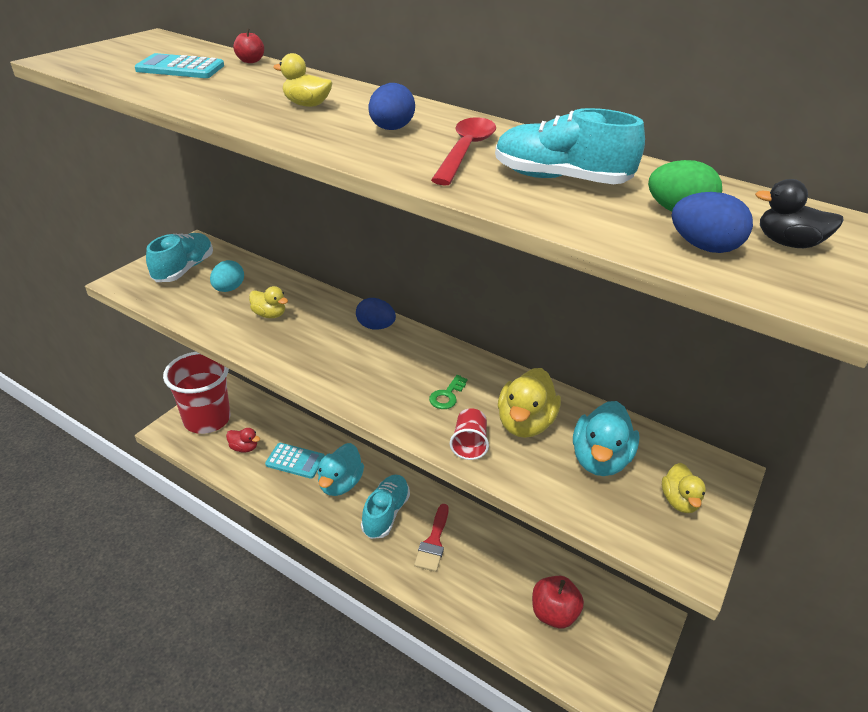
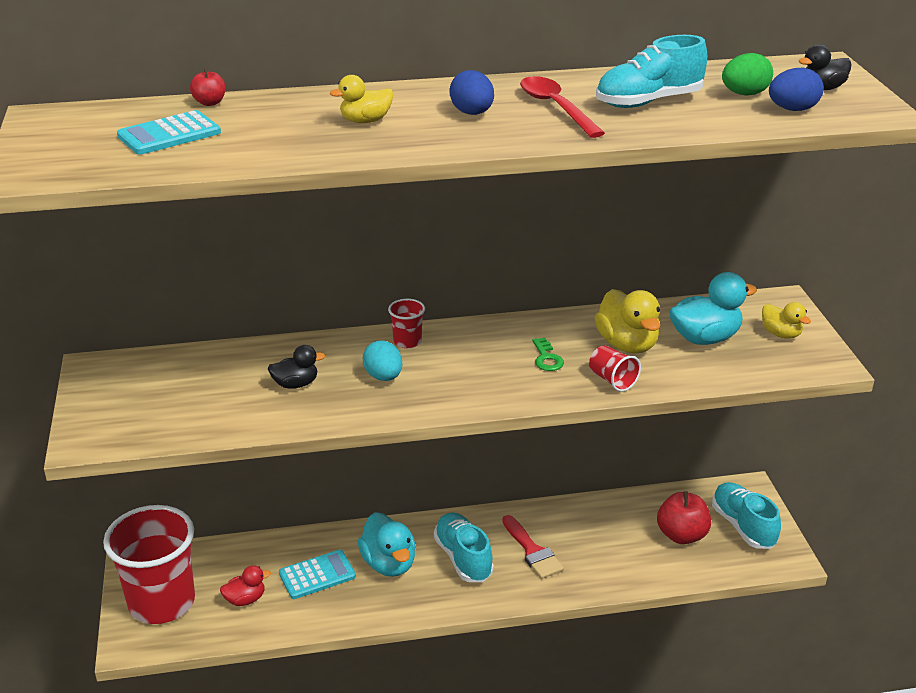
camera: 40 degrees left, 5 degrees down
(184, 269) = (129, 395): turquoise shoe -> turquoise shoe (743, 526)
(229, 289) = (213, 386): turquoise egg -> turquoise egg (383, 377)
(269, 314) = (296, 384): yellow duck -> black duck
(375, 326) = (407, 341): blue egg -> red cup
(599, 459) = (705, 338): turquoise duck -> turquoise duck turned 90 degrees counterclockwise

